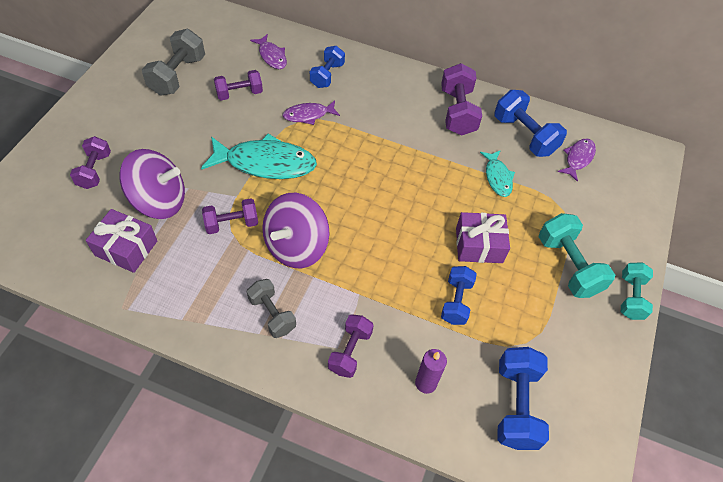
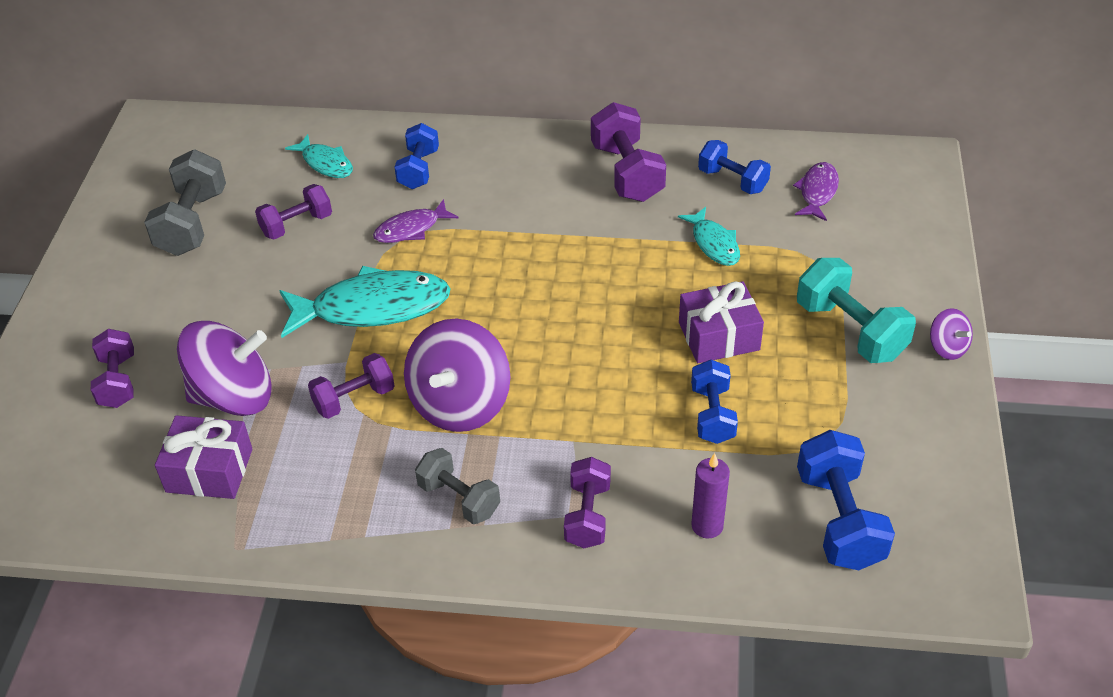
camera: 10 degrees left, 10 degrees down
(272, 56) = (325, 163): purple fish -> turquoise fish
(524, 135) = (732, 180): blue dumbbell -> blue dumbbell, size x0.66
(630, 297) = (947, 347): turquoise dumbbell -> purple spinning top

